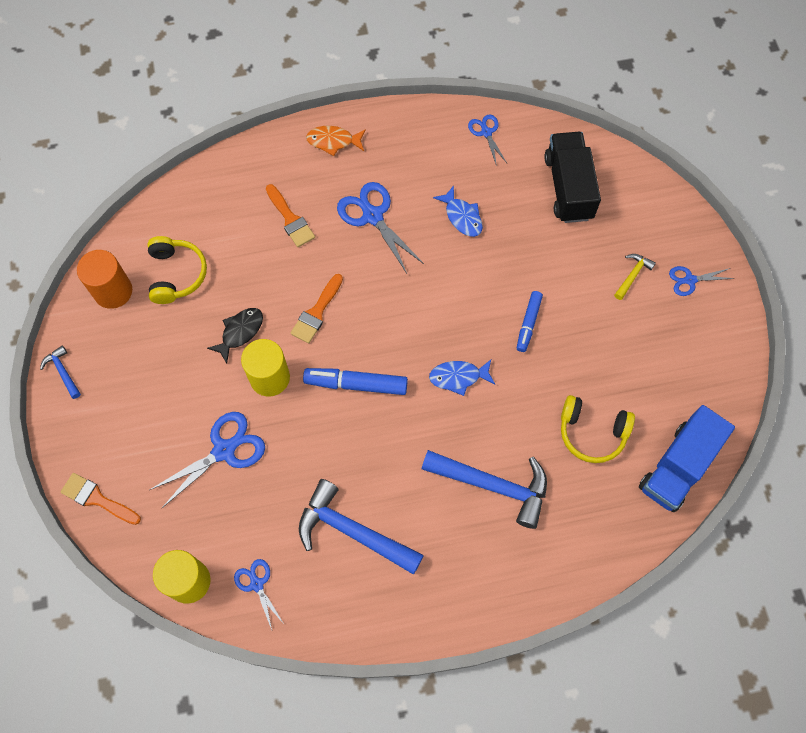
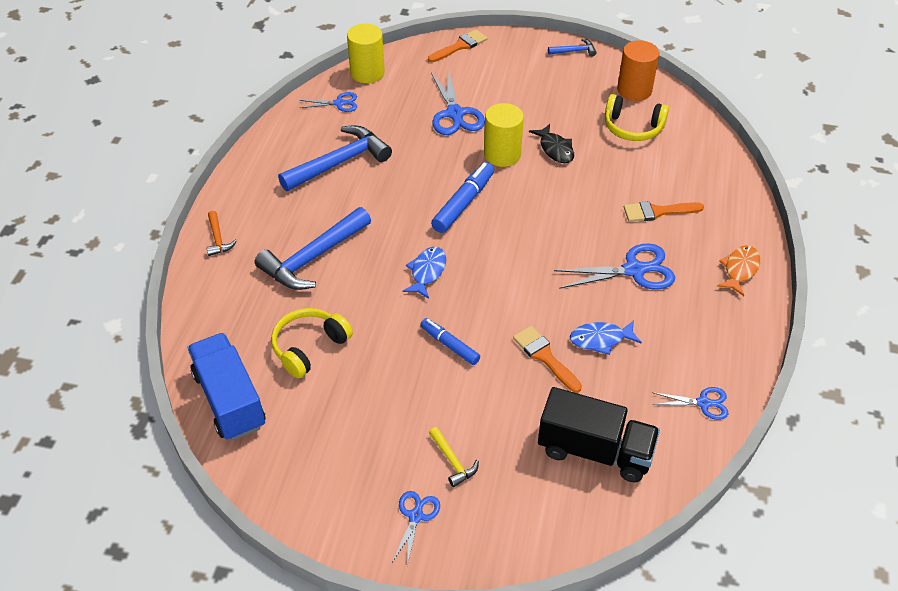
camera: 115 degrees right, 20 degrees down
(316, 312) = (548, 200): orange brush -> orange brush (544, 356)
(516, 591) = (218, 239): none -> orange hammer

